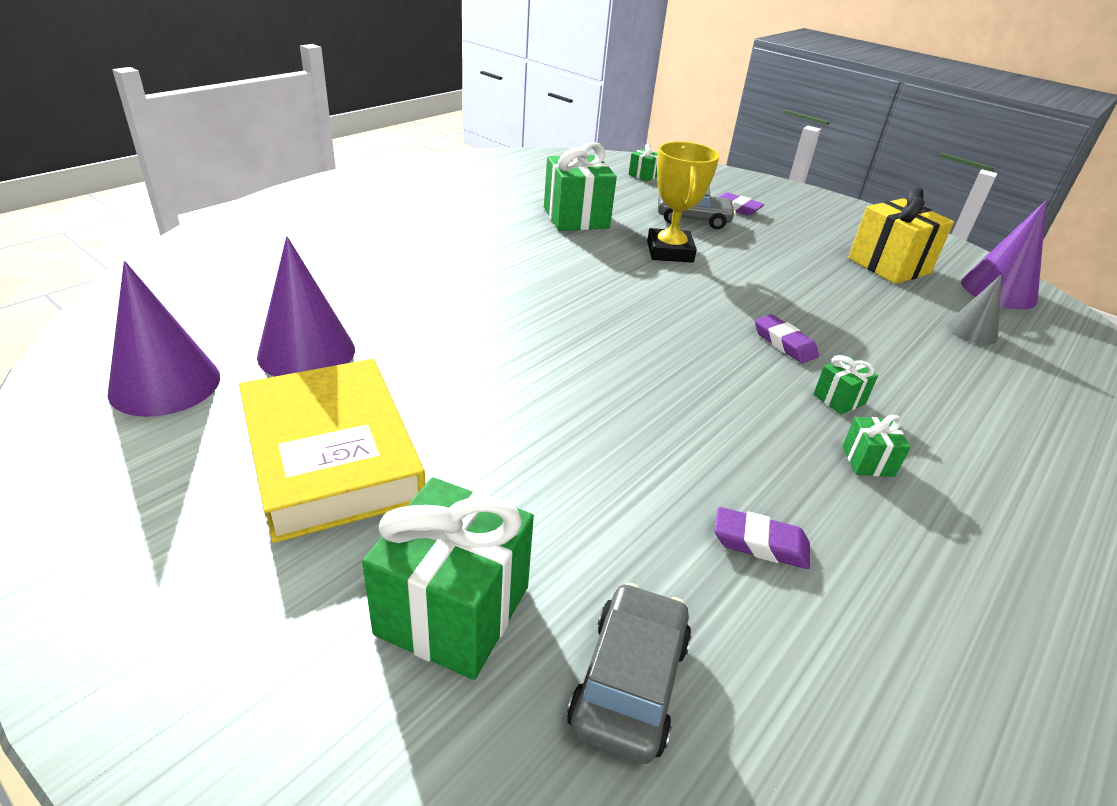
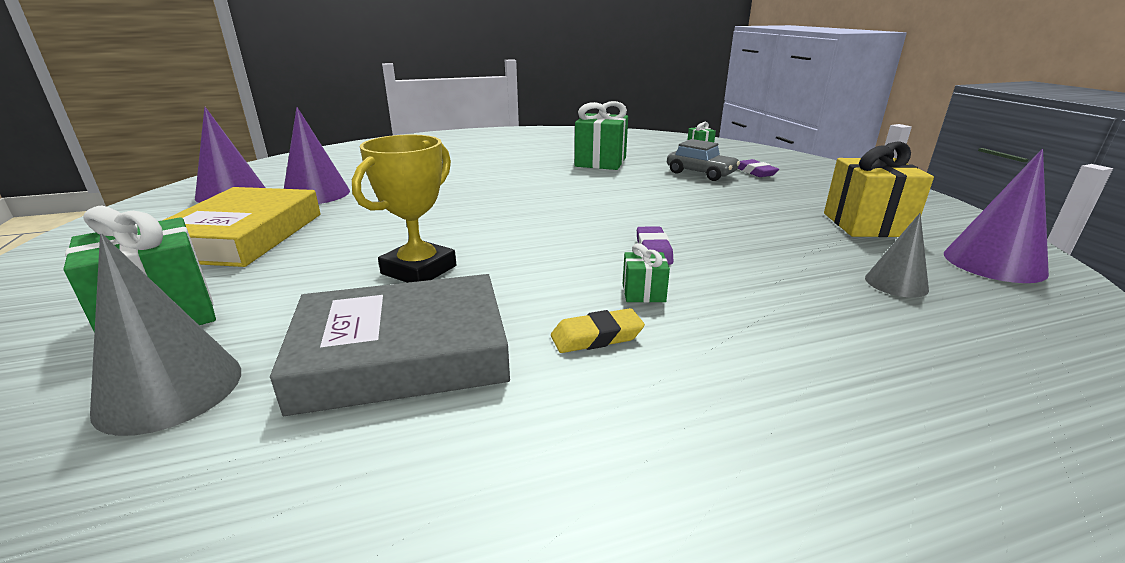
camera: 35 degrees right, 10 degrees down
(629, 682) = (170, 390): grey car -> grey cone
(670, 252) = (645, 187): yellow trophy -> yellow trophy (419, 270)
(760, 543) = (402, 354): purple eraser -> grey book
(868, 461) = (596, 337): green gift -> yellow eraser

